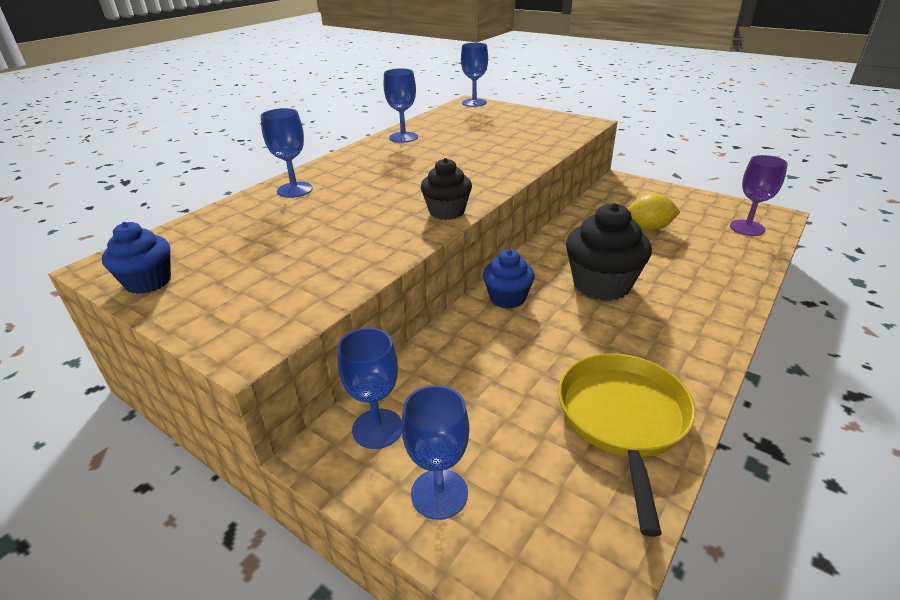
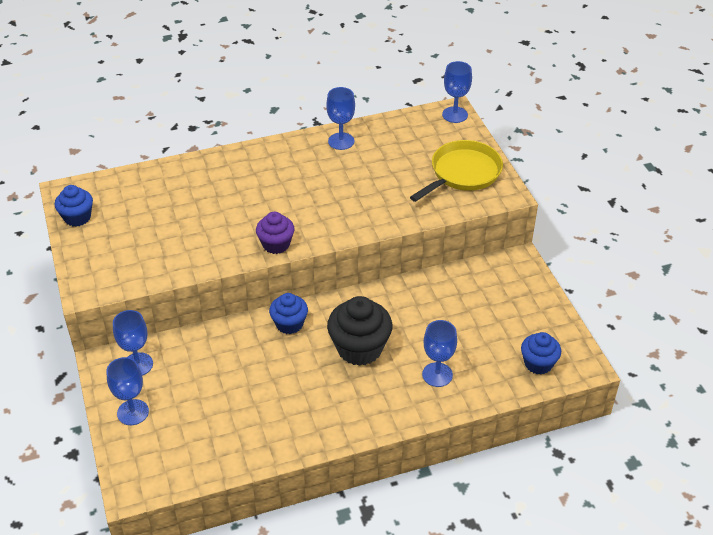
camera: 35 degrees right, 10 degrees up
(294, 190) = (211, 171): blue goblet -> blue goblet (437, 374)
(447, 211) = (276, 244): black cupcake -> purple cupcake
(623, 419) = (253, 433): yellow pan -> yellow pan (463, 173)
(649, 228) = (463, 321): yellow lemon -> none
(747, 228) = (538, 363): purple goblet -> blue cupcake

